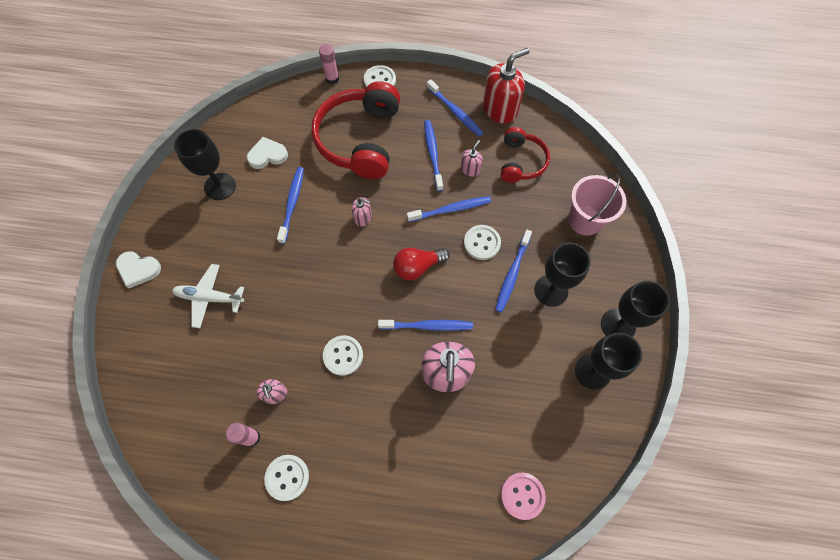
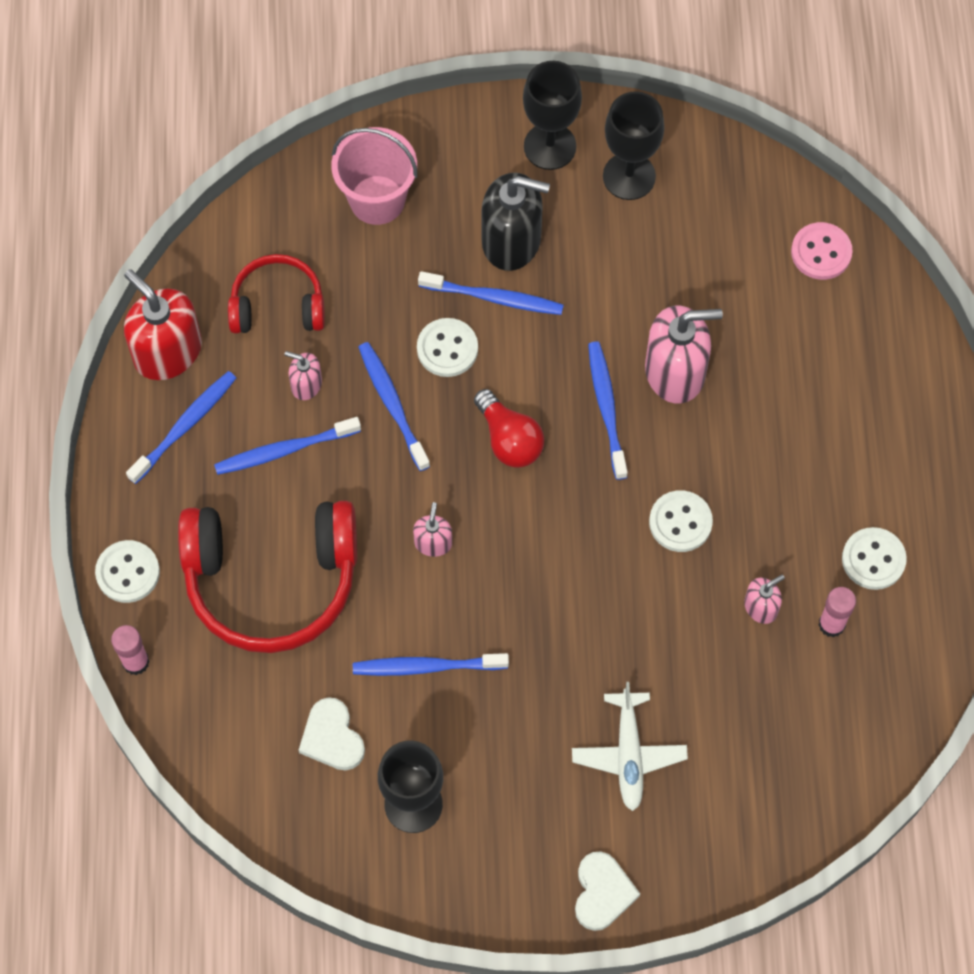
camera: 100 degrees left, 0 degrees up
(551, 290) = (511, 240): black goblet -> black soap dispenser

